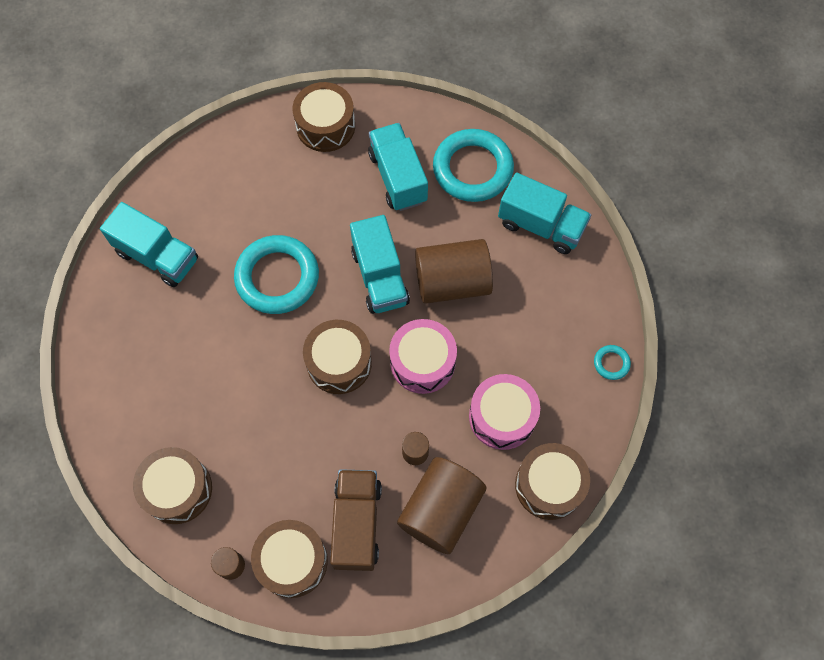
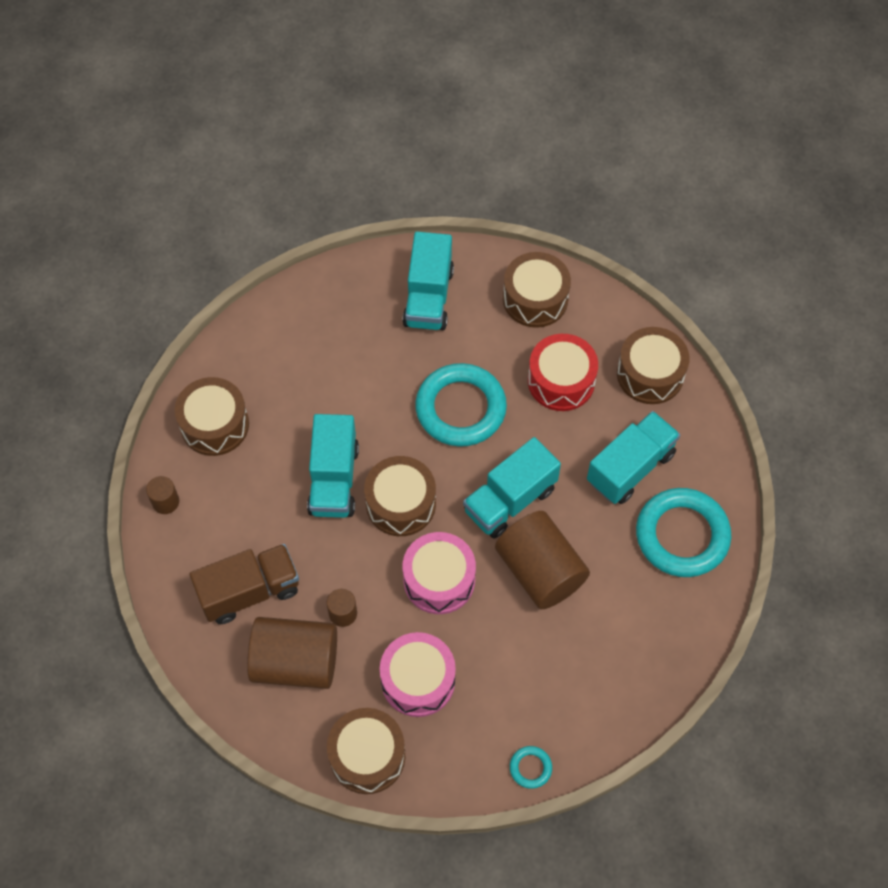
camera: 65 degrees right, 5 degrees down
(292, 561) = (190, 551): brown drum -> brown drum (535, 299)
(295, 191) = (561, 381): none -> red drum
(541, 225) = (653, 632): turquoise truck -> turquoise truck (334, 479)

